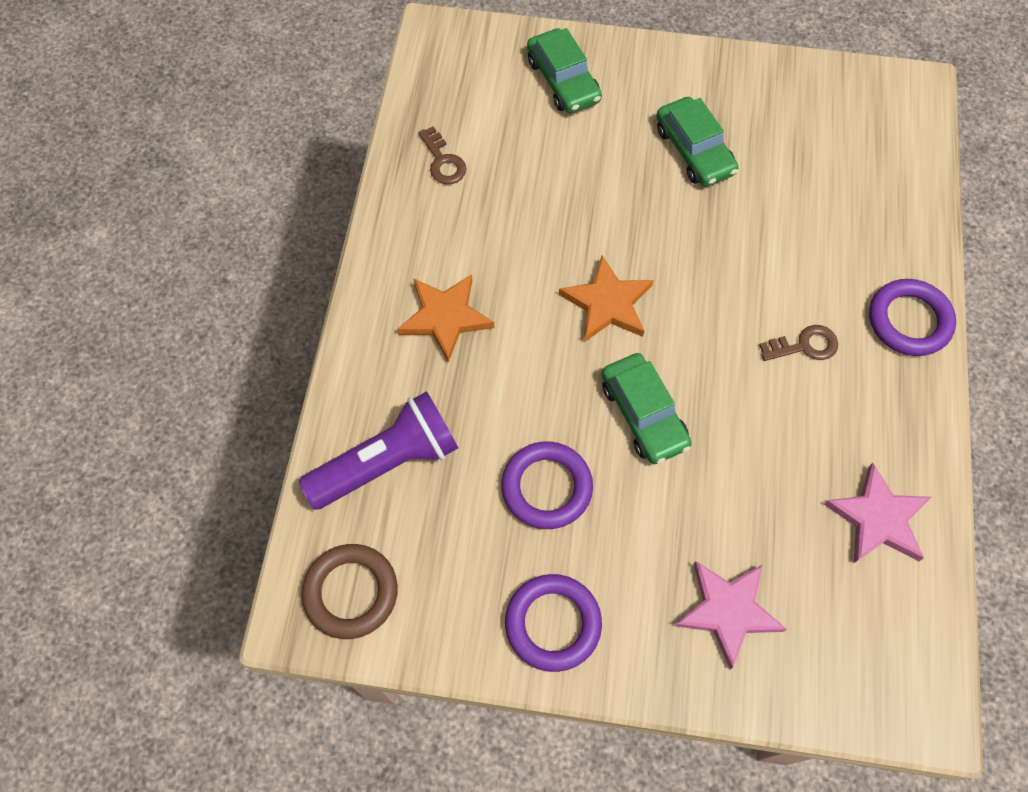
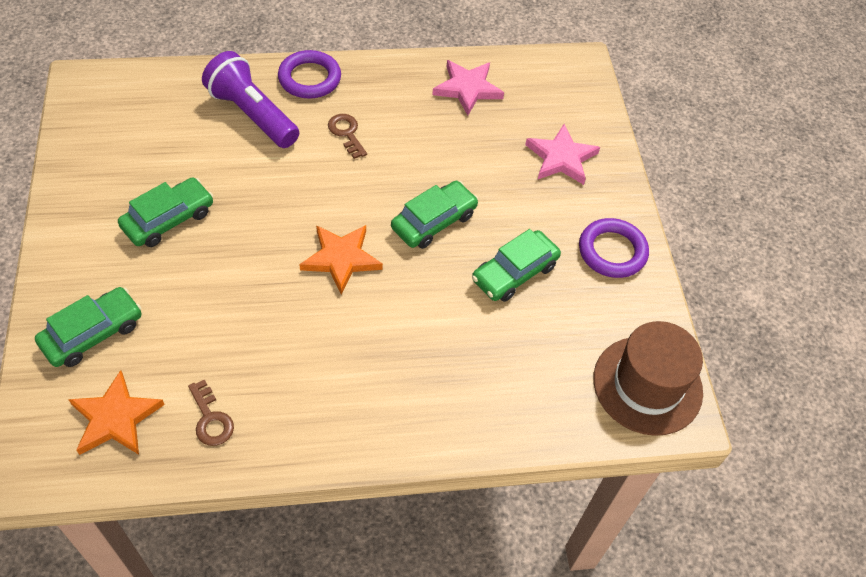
camera: 110 degrees left, 10 degrees down
(351, 592) = (647, 385): brown ring -> brown hat
(387, 462) = (534, 387): purple flashlight -> purple flashlight (252, 114)
(443, 161) = (211, 419): brown key -> brown key turned 105 degrees clockwise
(445, 317) = (386, 376): orange star -> orange star (115, 418)
(546, 487) = (514, 273): purple ring -> green car

